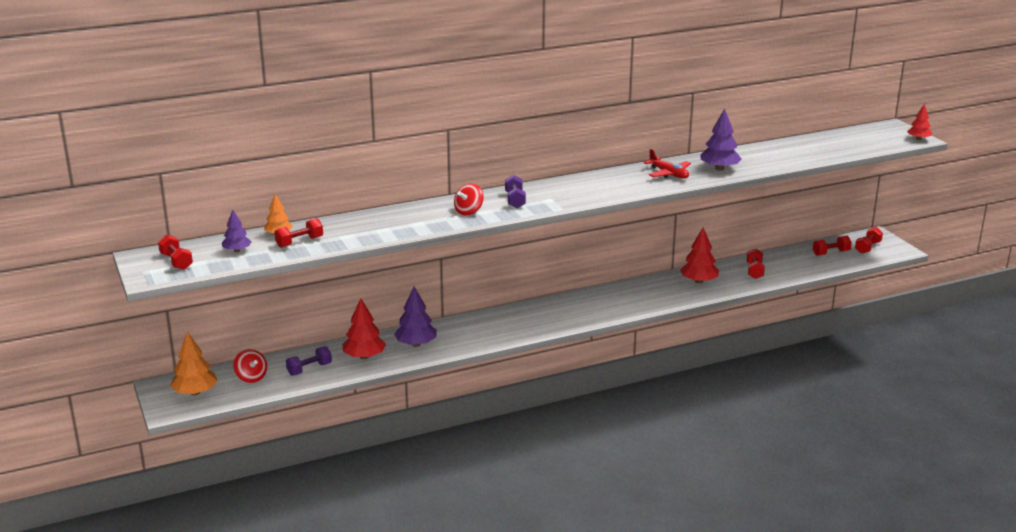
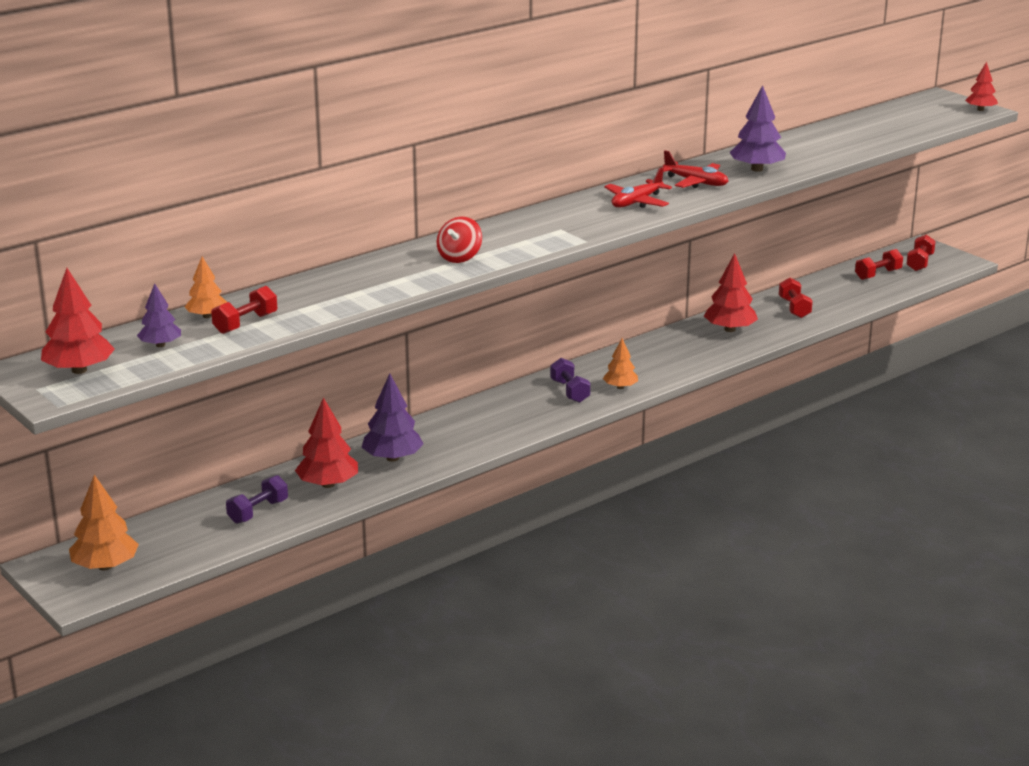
camera: 15 degrees left, 0 degrees up
(176, 261) = (79, 370): red dumbbell -> red tree
(251, 377) = (178, 534): red spinning top -> none
(515, 200) = (513, 236): purple dumbbell -> purple dumbbell (569, 391)
(598, 314) = (620, 387): none -> orange tree
(617, 184) = (636, 202): none -> red plane

